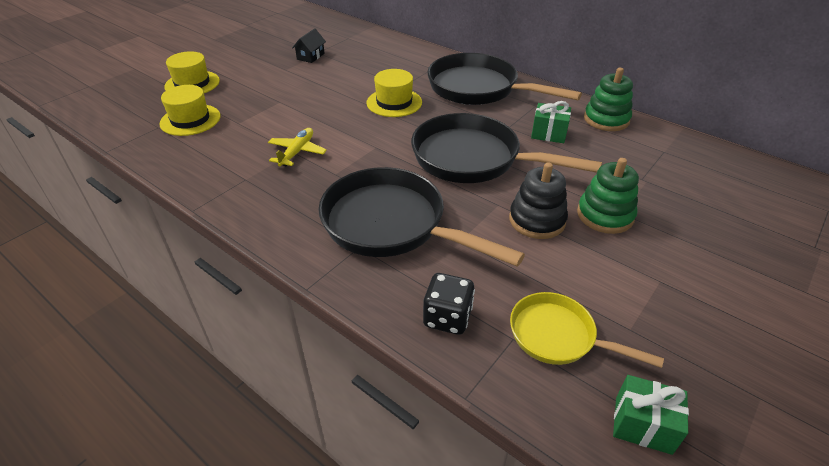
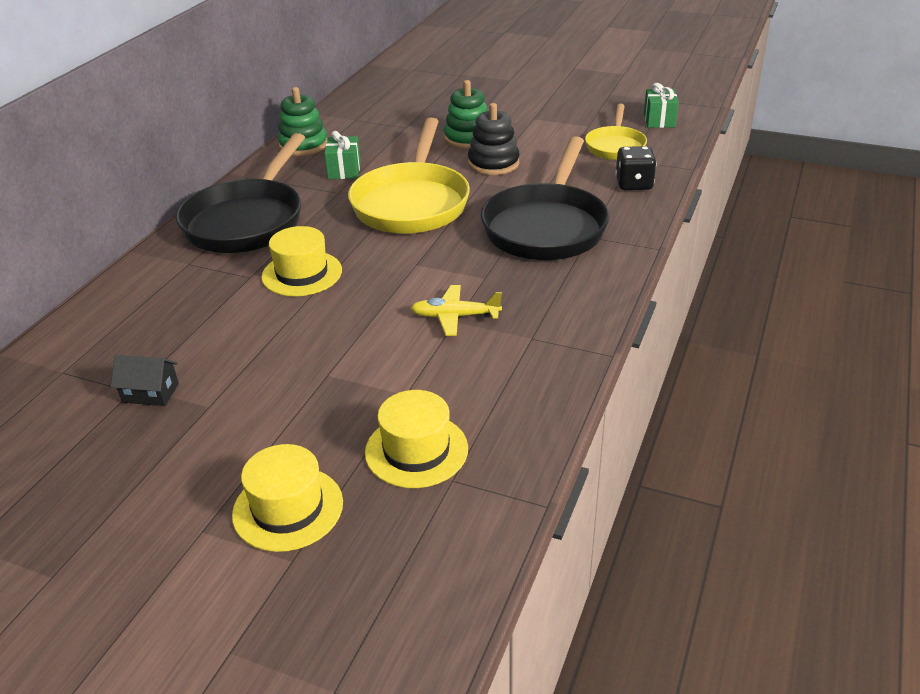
camera: 105 degrees left, 5 degrees down
(473, 159) = (412, 203): black pan -> yellow pan

